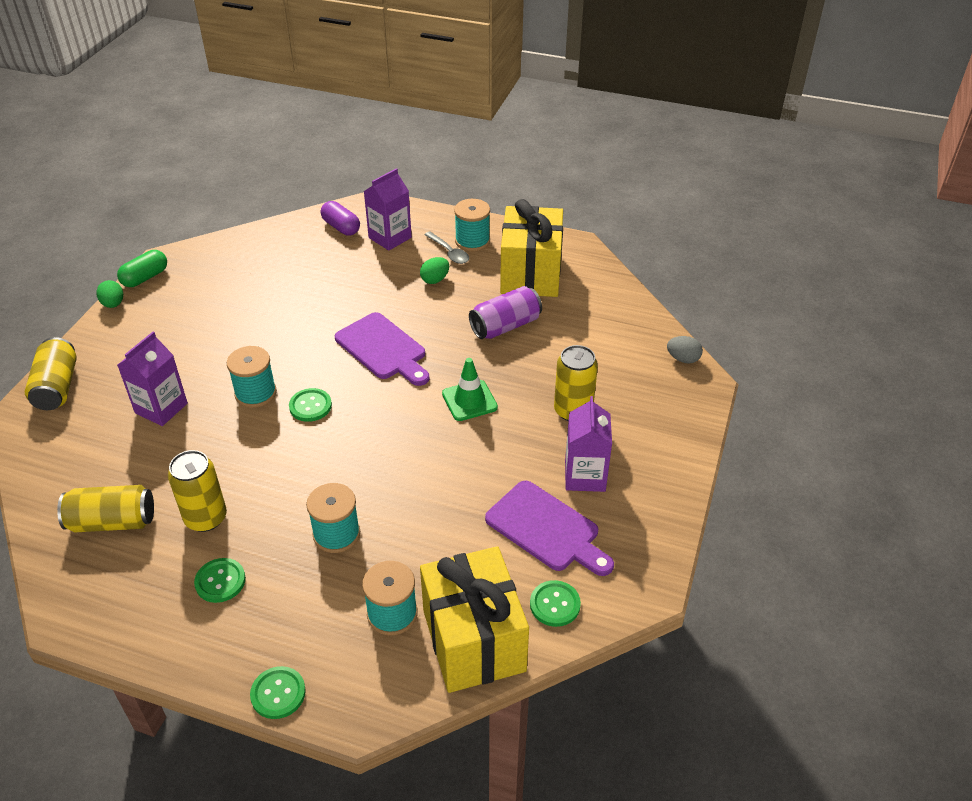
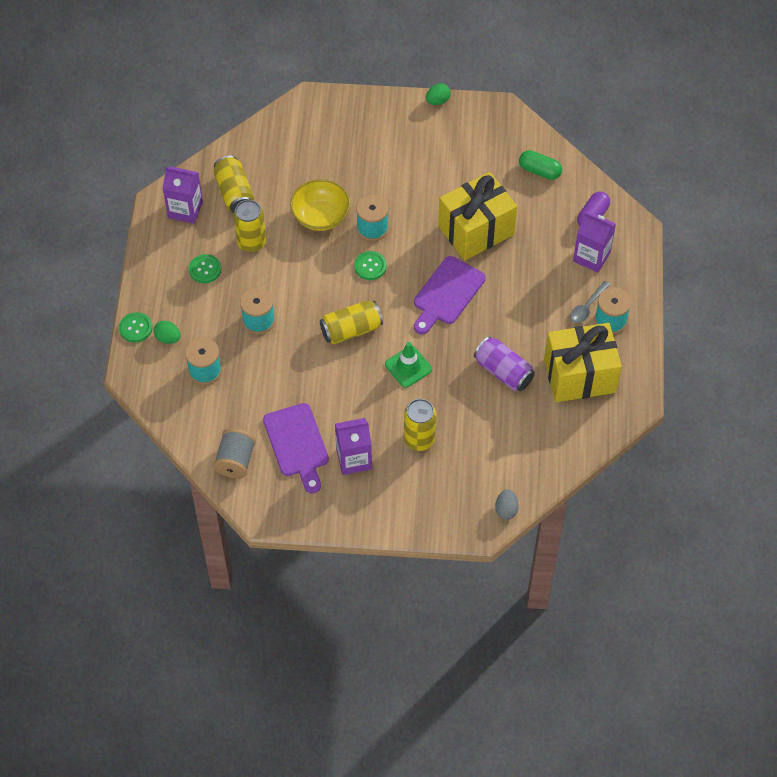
camera: 75 degrees right, 15 degrees up
(57, 387) = (341, 108): yellow can -> yellow can (351, 330)
(145, 277) = (475, 107): green capsule -> green capsule (539, 171)
(161, 408) = (340, 177): purple carton -> purple carton (185, 210)
(208, 438) = (320, 216): none -> yellow bowl
(435, 280) = (545, 306): green egg -> green egg (168, 338)
(473, 640) = (196, 420): yellow gift -> yellow gift (476, 230)
(547, 529) = (297, 444): purple cutting board -> purple cutting board turned 45 degrees counterclockwise
(555, 604) = (235, 461): green button -> grey spool

